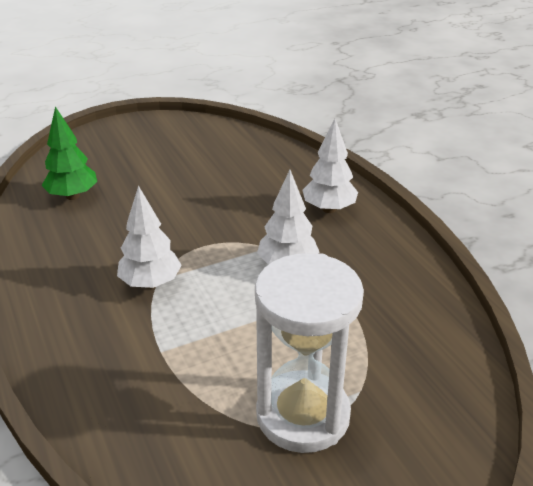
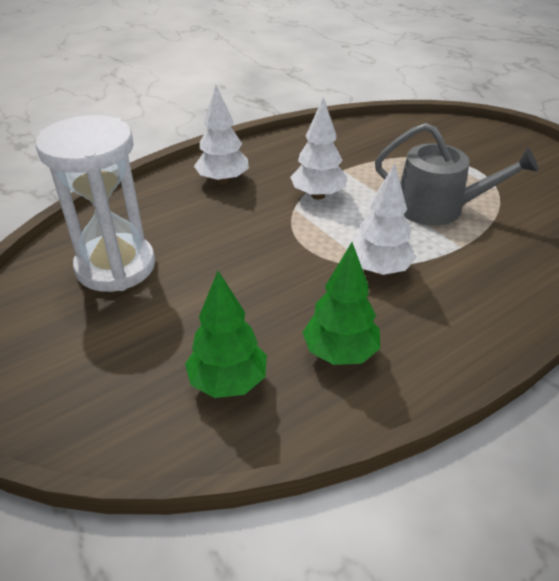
camera: 100 degrees left, 5 degrees up
(67, 245) = (340, 353): none -> green tree
(238, 353) = (438, 208): none -> grey watering can
(303, 415) = (476, 176): white hourglass -> white hourglass (115, 266)

